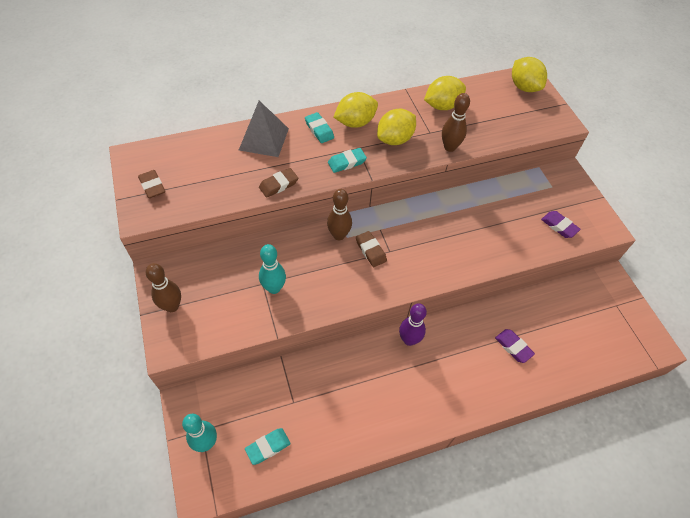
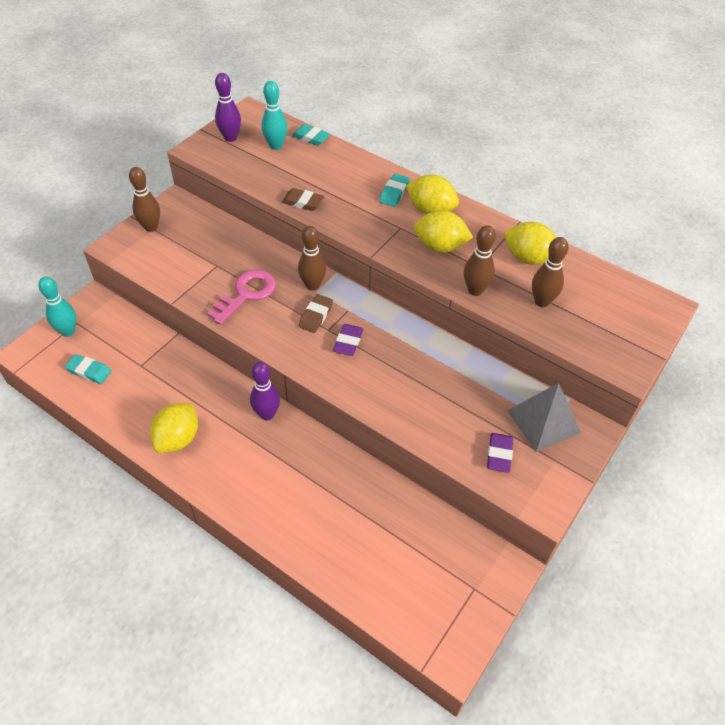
camera: 55 degrees right, 5 degrees down
(152, 186) = (230, 138): brown eraser -> purple bowling pin
(264, 139) = (345, 167): grey pyramid -> grey pyramid (544, 421)
(274, 288) = (218, 274): turquoise bowling pin -> turquoise bowling pin (276, 146)
(312, 281) = (246, 294): none -> pink key
(347, 162) = (374, 229): turquoise eraser -> turquoise eraser (310, 138)
(484, 123) = (542, 301): none -> brown bowling pin
(513, 347) = (329, 506): purple eraser -> purple eraser (348, 342)
(524, 87) = (642, 310): yellow lemon -> yellow lemon (178, 439)

